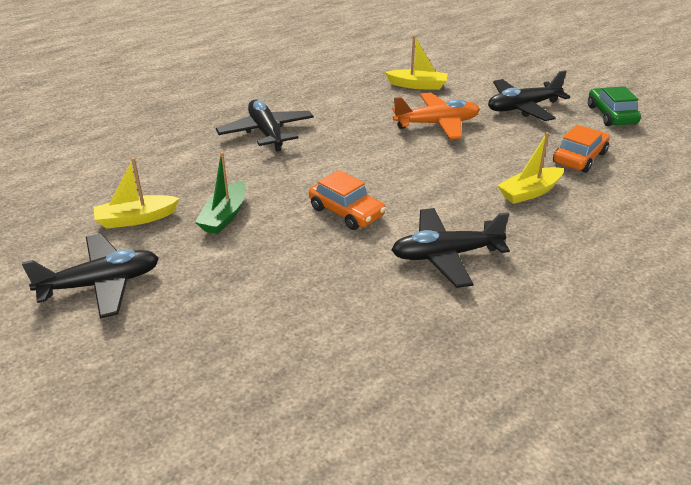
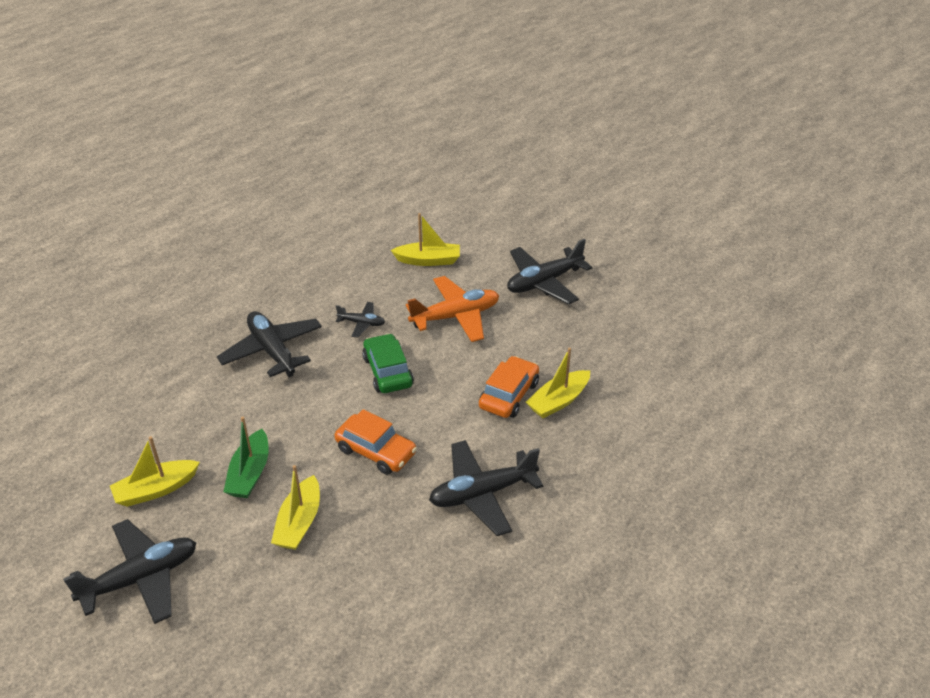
camera: 10 degrees left, 5 degrees up
(261, 258) = (299, 522): none -> yellow boat
(350, 121) = (361, 323): none -> black plane
(579, 158) = (605, 347): orange car -> orange car (509, 395)
(611, 115) = (636, 283): green car -> green car (387, 371)

